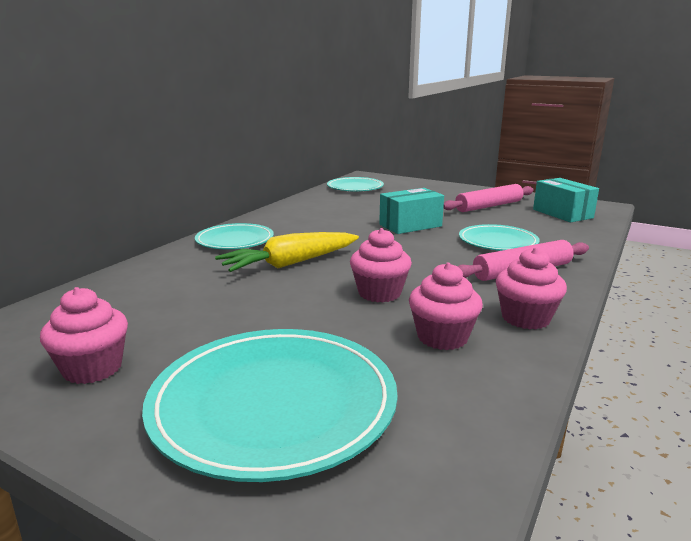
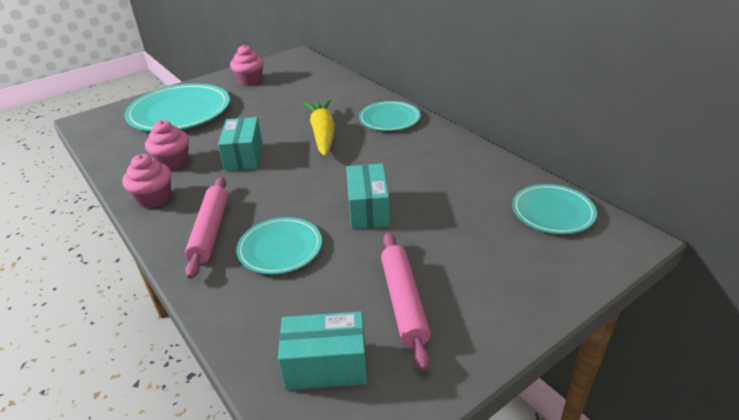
camera: 115 degrees right, 15 degrees up
(379, 293) = (244, 156): pink cupcake -> turquoise box

